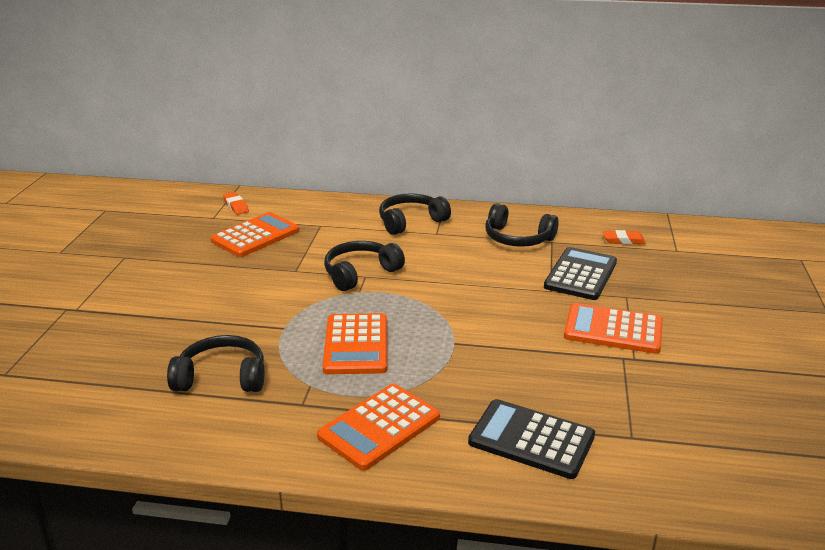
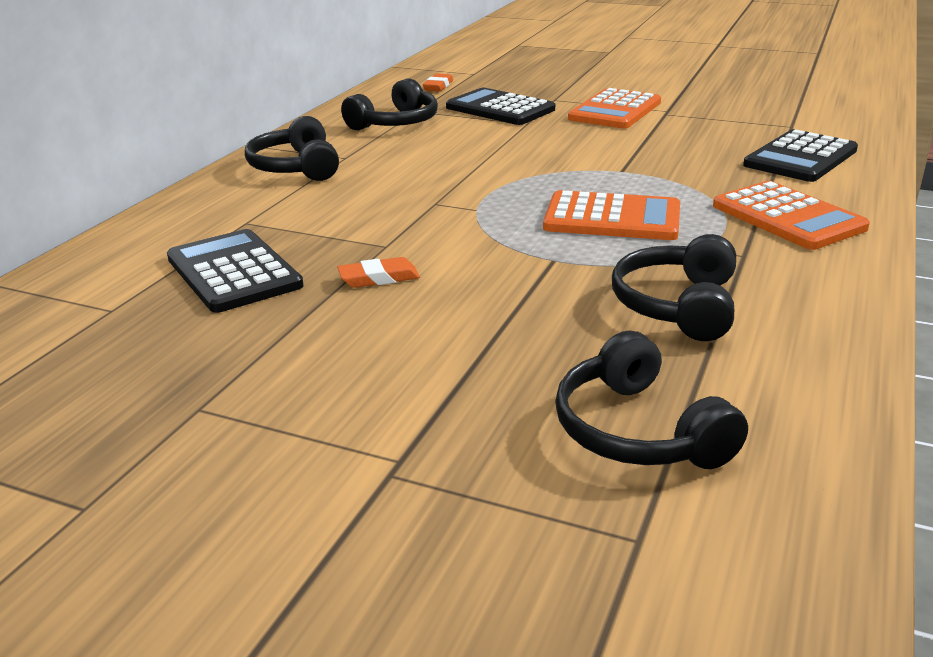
camera: 75 degrees left, 0 degrees up
(236, 206) = (85, 287): orange eraser -> orange eraser (379, 278)
(255, 236) = (234, 272): orange calculator -> black calculator
(360, 273) = (425, 205): black headphones -> black headphones (638, 431)

